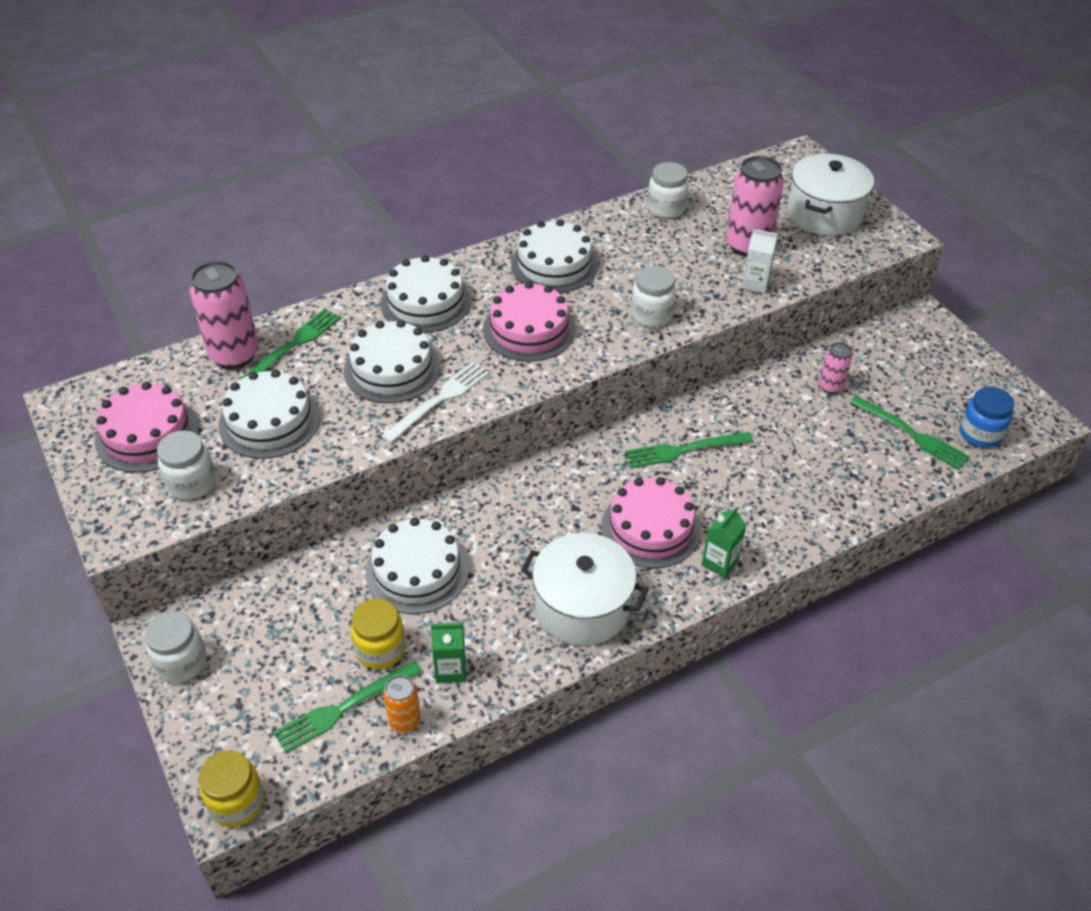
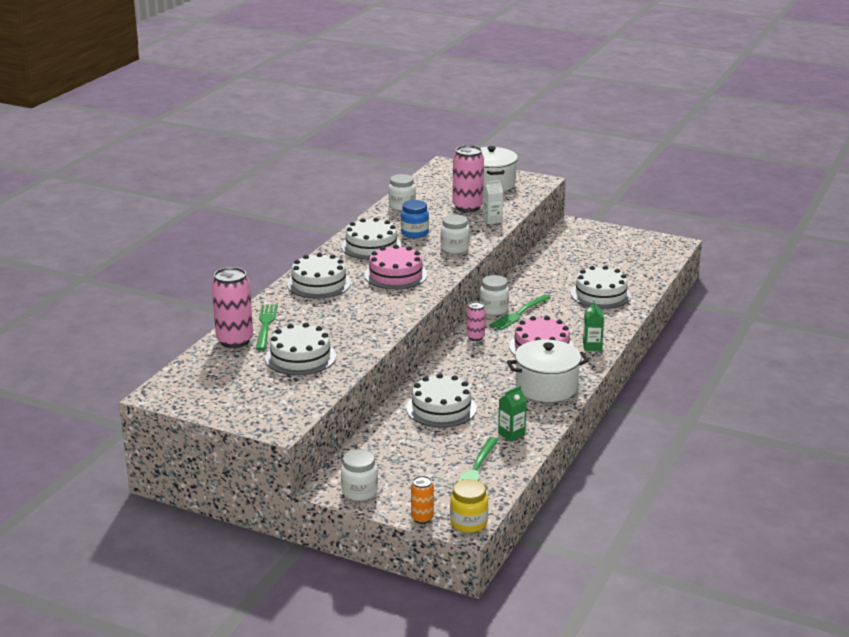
camera: 35 degrees left, 20 degrees down
(147, 434) = (233, 387): pink cake -> none
(192, 483) = (293, 395): white jar -> white jar (494, 309)
(380, 649) = (464, 442): yellow jar -> none
(392, 369) = (340, 314): white cake -> white cake (600, 294)
(404, 720) = (513, 460): orange can -> orange can (422, 518)
(439, 400) = (387, 316): white fork -> none
(830, 387) = (561, 265): pink can -> pink can (475, 337)
(912, 434) = (623, 269): green fork -> none
(980, 434) = (654, 258): blue jar -> blue jar (414, 233)

